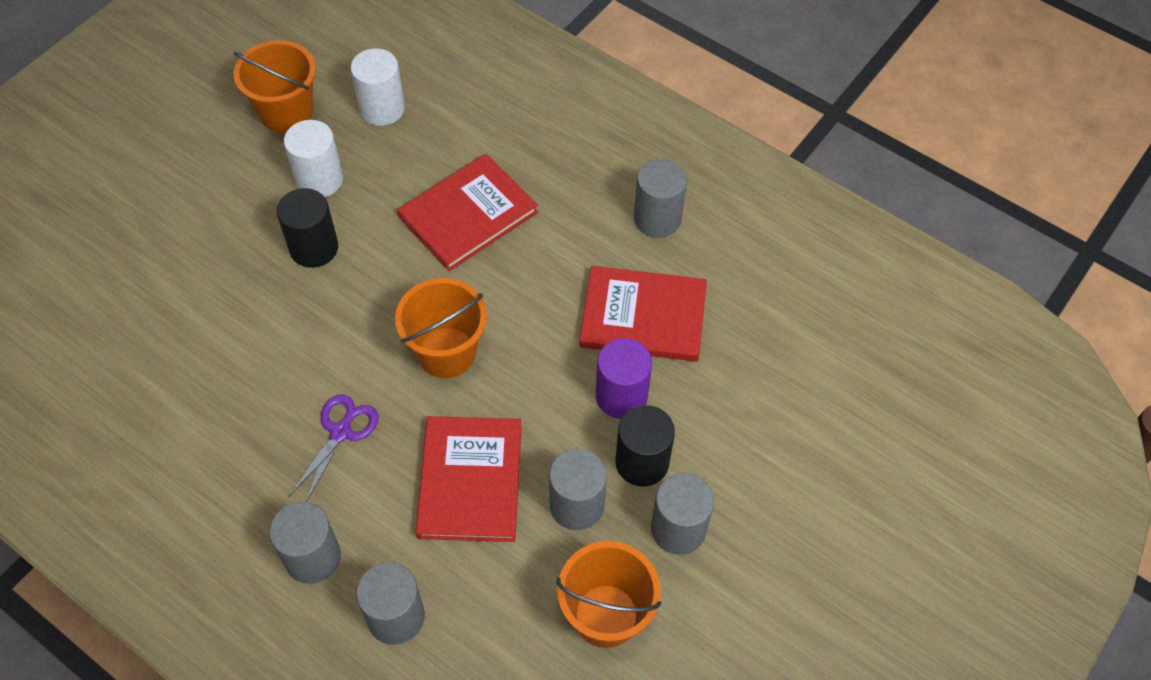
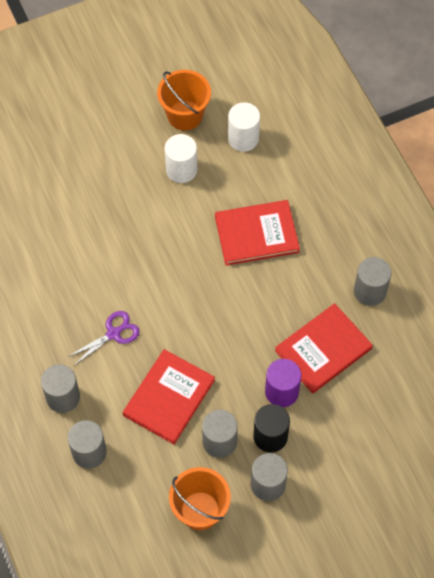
camera: 30 degrees right, 5 degrees up
(314, 248) = (156, 213): black cylinder -> none
(446, 352) = (197, 315): orange bucket -> none
(643, 317) = (323, 350): red book -> red book turned 75 degrees counterclockwise

